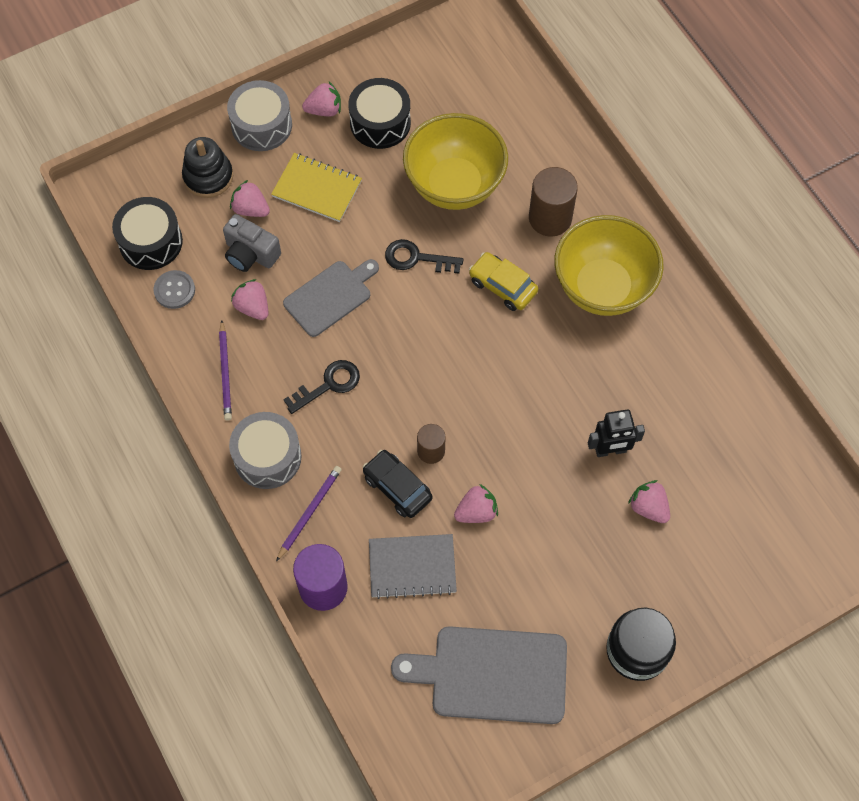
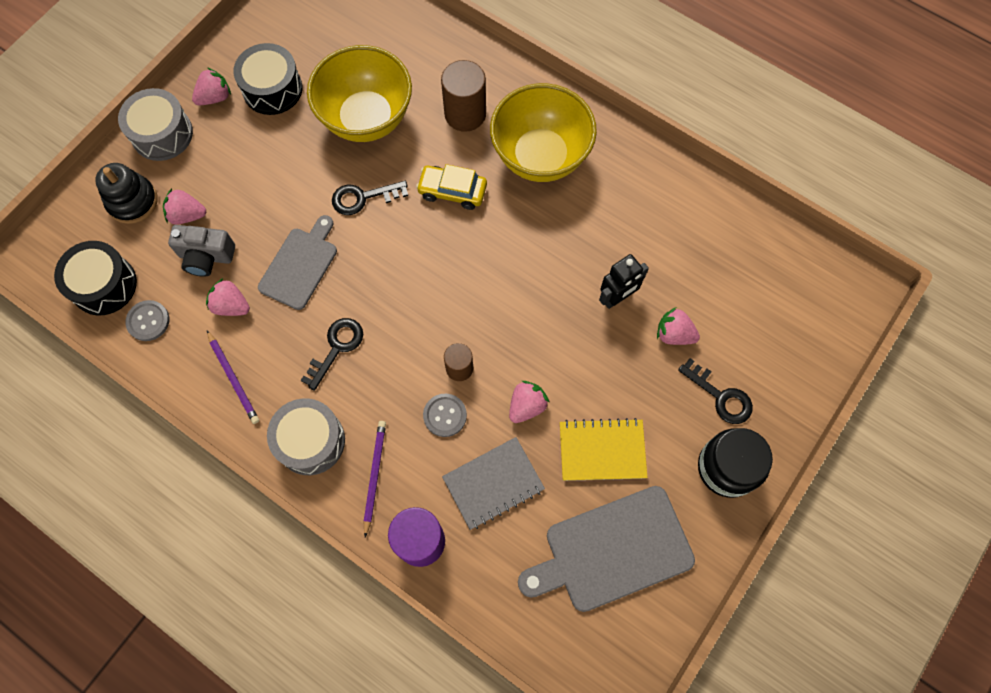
camera: 25 degrees left, 5 degrees up
(317, 189) = (241, 172): yellow notebook -> yellow notebook (602, 450)
(397, 487) = (445, 415): black car -> grey button
(664, 583) = (720, 396): none -> black key

